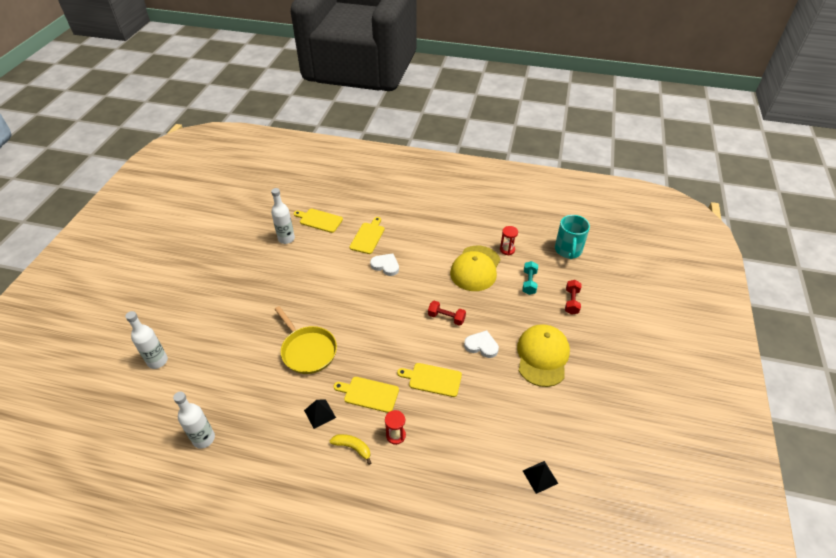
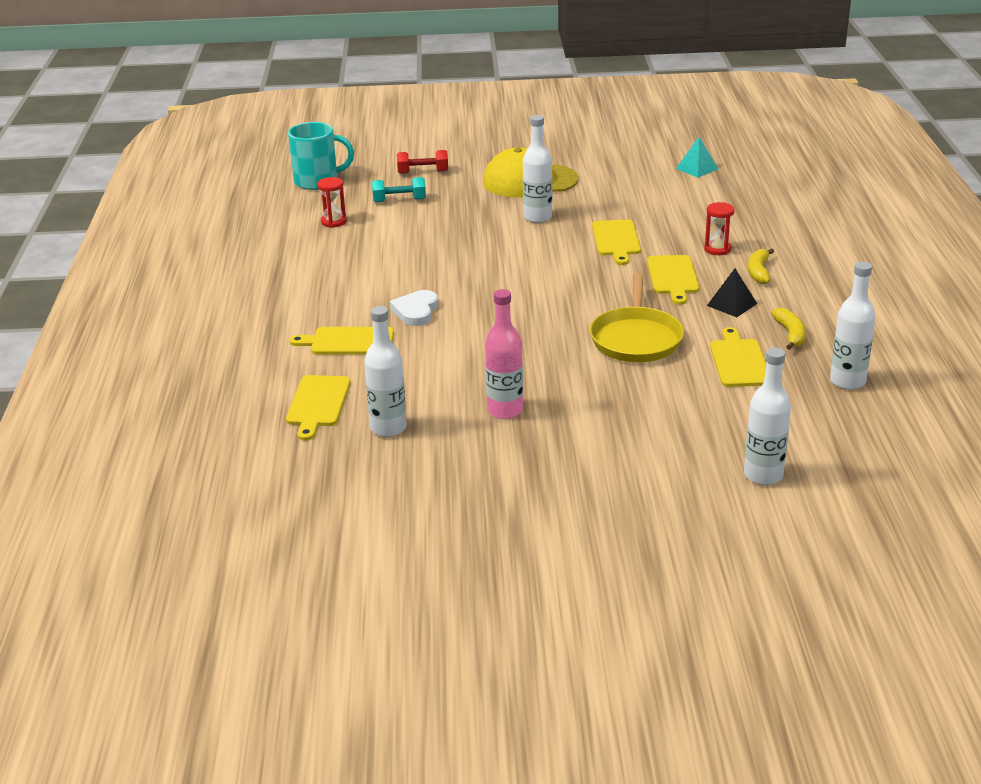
camera: 105 degrees left, 15 degrees down
(257, 391) = (739, 361): none -> yellow cutting board
(268, 431) = (790, 334): none -> yellow banana
(274, 279) = (505, 410): none -> pink bottle
(308, 350) = (636, 339): yellow pan -> yellow pan turned 150 degrees clockwise
(446, 318) = (502, 246): red dumbbell -> none
(475, 268) = (387, 239): yellow cap -> none
(481, 346) = (537, 217): white heart -> white bottle
(540, 477) = (697, 168): black pyramid -> turquoise pyramid

